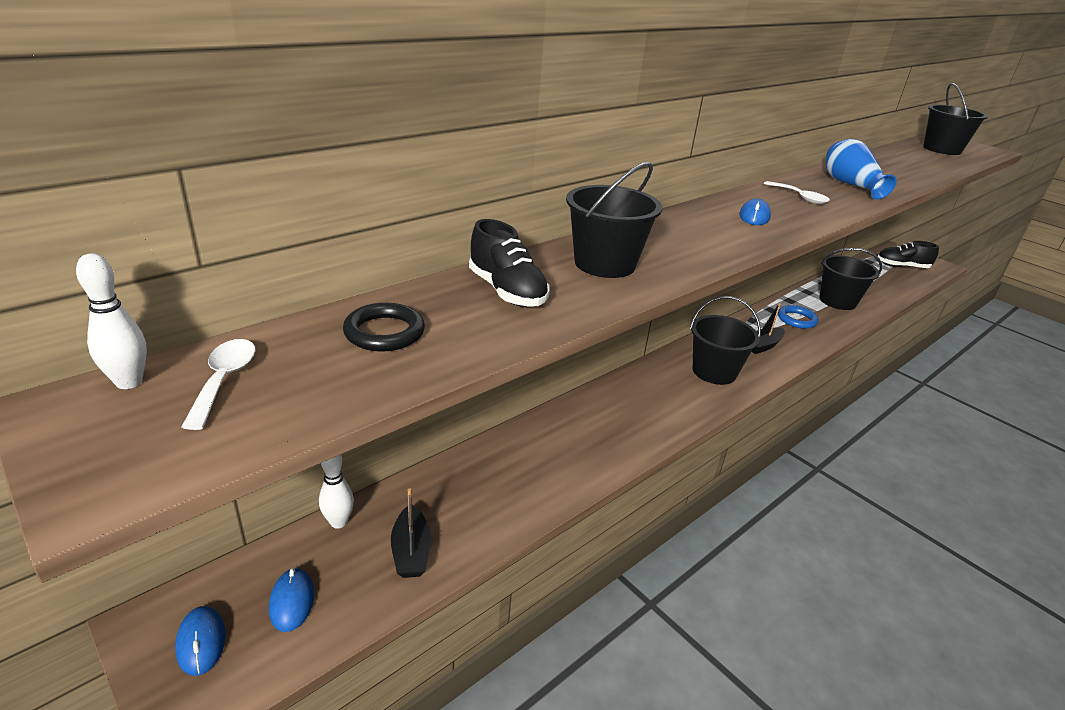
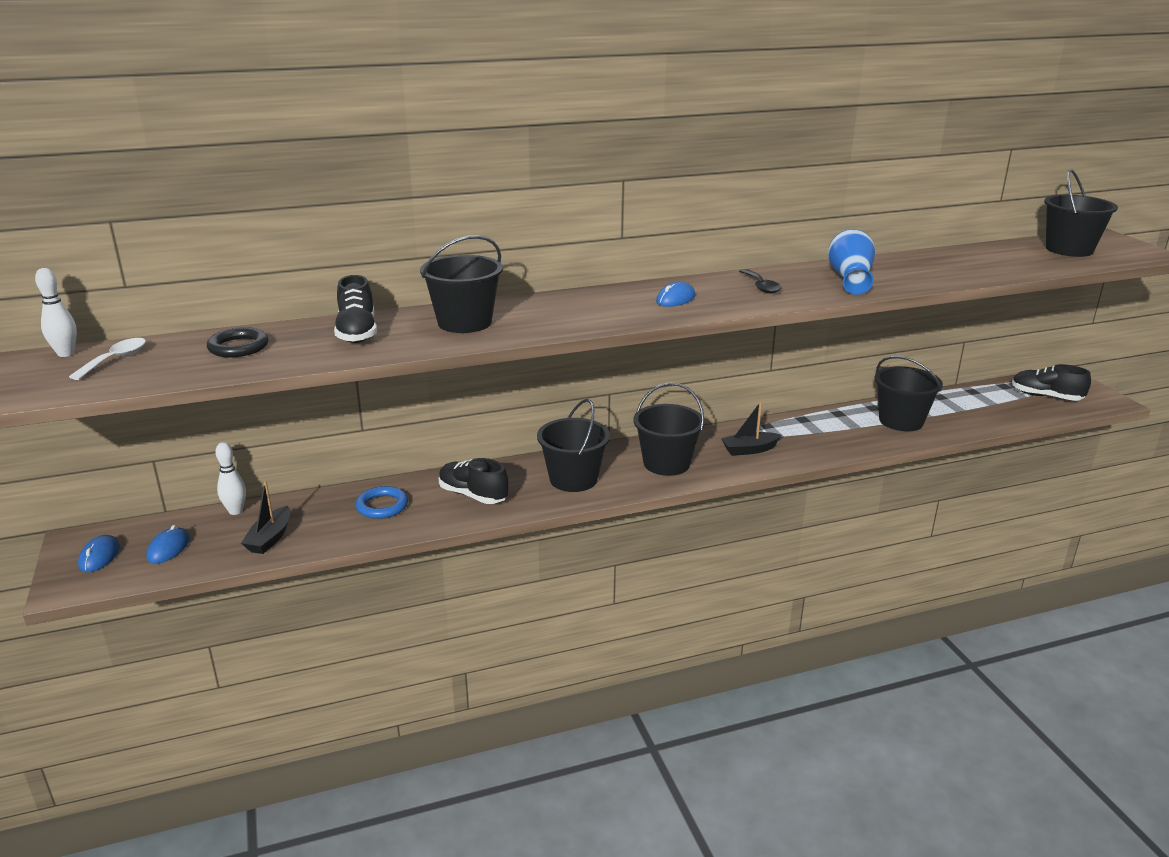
camera: 25 degrees right, 5 degrees down
(580, 442) = (473, 495): none -> black shoe
(654, 404) = (573, 479): none -> black bucket
(796, 319) = (822, 432): blue ring -> blue ring (382, 506)
(799, 197) = (761, 286): white spoon -> black spoon

